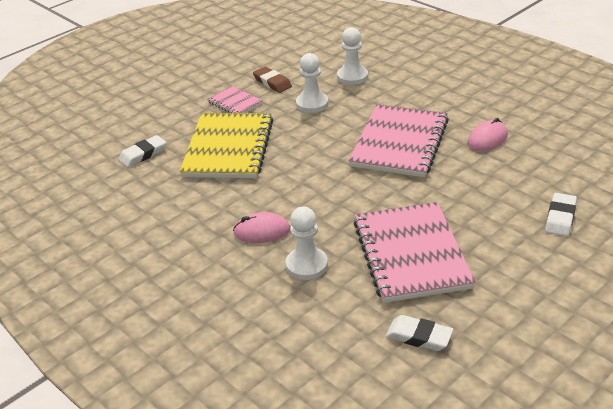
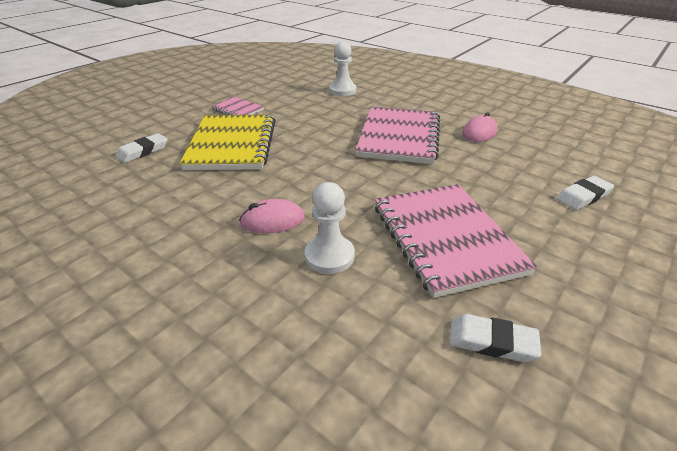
camera: 10 degrees left, 0 degrees up
(272, 83) = (271, 95): brown eraser -> none
(312, 104) = (310, 109): white pawn -> none
(560, 217) = (583, 196): white eraser -> white eraser turned 45 degrees clockwise

